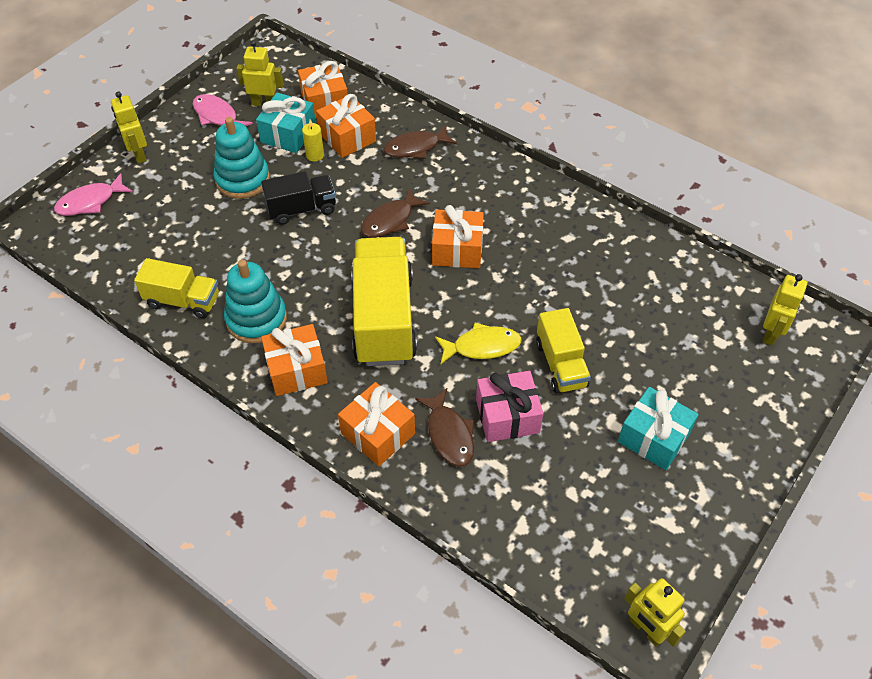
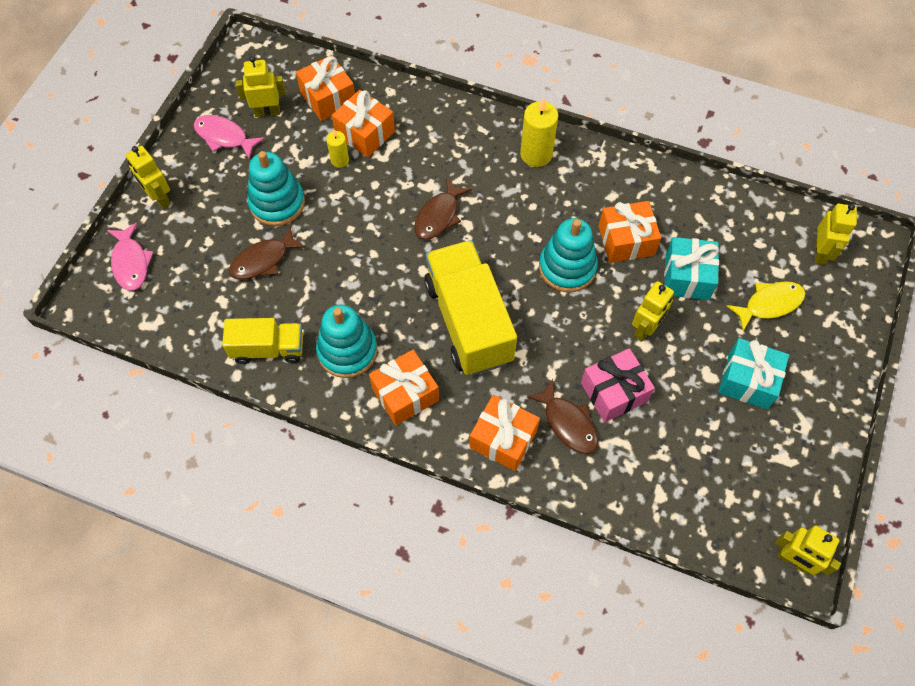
camera: 15 degrees left, 10 degrees up
(90, 202) = (131, 263): pink fish -> pink fish turned 60 degrees counterclockwise
(288, 134) = (304, 142): turquoise gift -> turquoise gift (687, 277)
(302, 209) = (348, 223): black truck -> none
(415, 147) = (436, 130): brown fish -> brown fish (263, 260)
(457, 250) = (513, 233): orange gift -> orange gift (626, 240)
(482, 346) = (568, 328): yellow fish -> yellow fish (769, 304)
(500, 291) = (567, 267): none -> turquoise stacking toy
(505, 186) = (536, 154): none -> yellow candle
(560, 364) = (645, 329): yellow truck -> yellow robot

